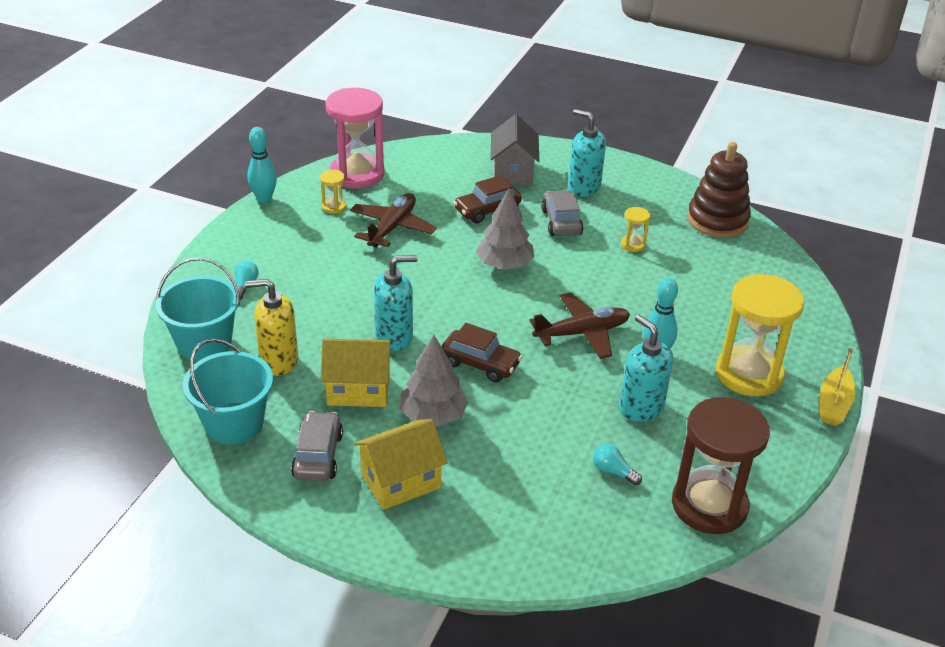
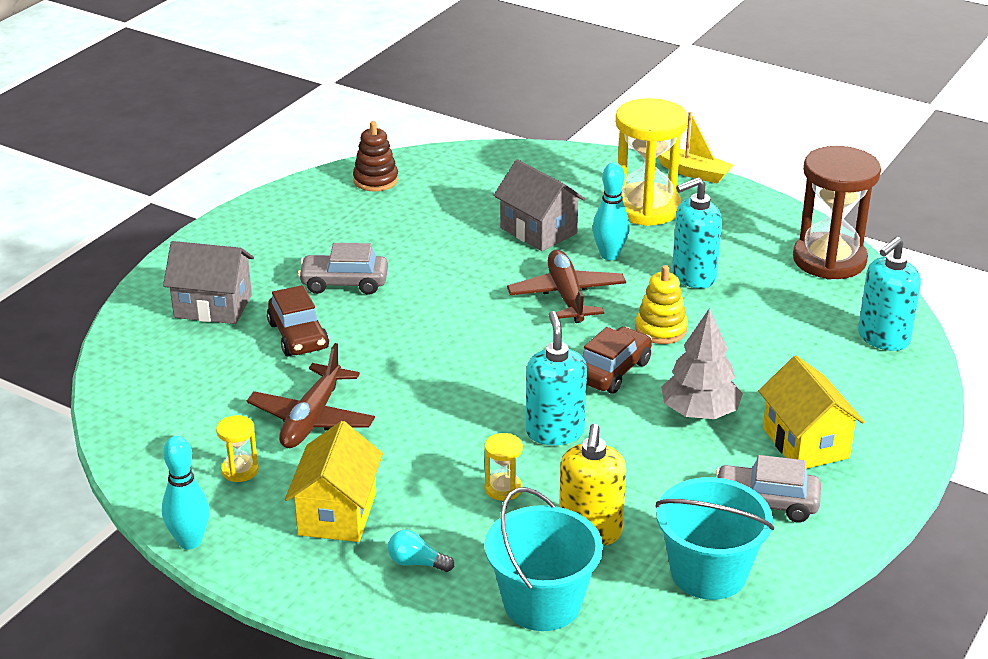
camera: 80 degrees left, 5 degrees down
(357, 174) = (158, 444): pink hourglass -> none
(358, 389) = (651, 466): yellow house -> yellow house (337, 513)
(392, 227) = (312, 419): brown plane -> brown plane turned 105 degrees counterclockwise
(504, 264) = (423, 335): grey tree -> none
(548, 389) = (661, 329): none -> yellow stacking toy
(583, 188) = (273, 257): turquoise soap dispenser -> turquoise soap dispenser (883, 338)
(613, 471) = (786, 305): turquoise light bulb -> none
(633, 244) = (407, 240): yellow hourglass -> yellow hourglass (503, 488)
(678, 311) = (538, 231): none -> grey house
(717, 220) = (375, 180): brown stacking toy -> brown stacking toy, size x0.62

